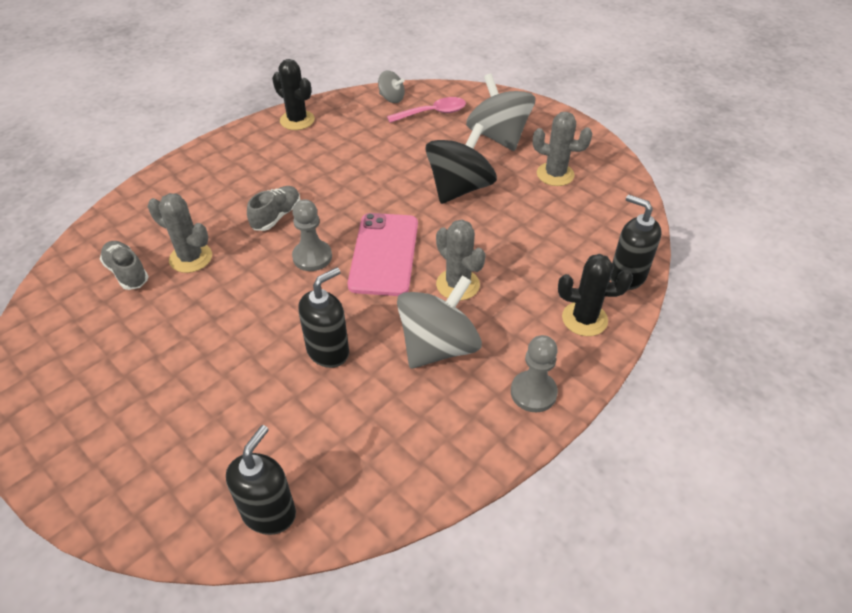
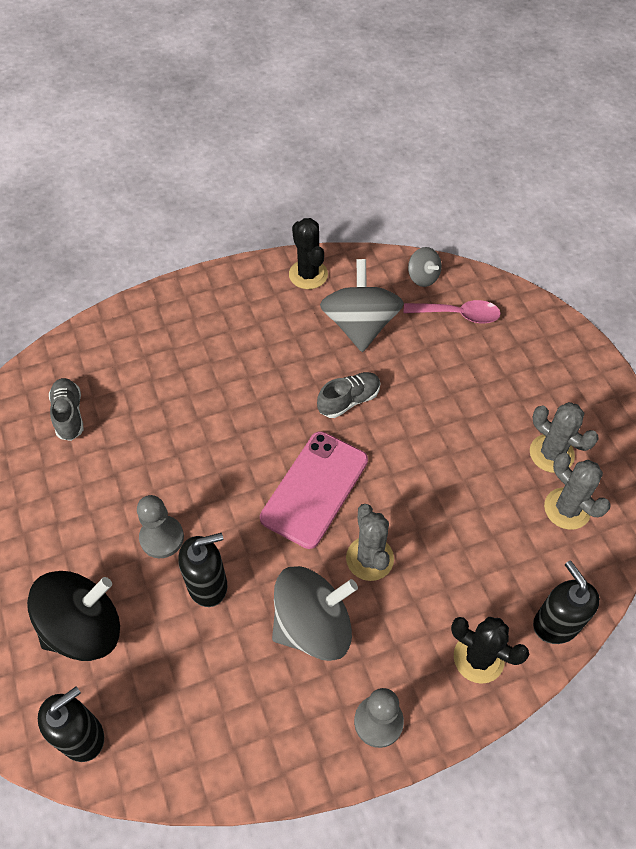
camera: 25 degrees right, 10 degrees up
(191, 258) = (131, 419): grey cactus -> grey cactus (567, 509)
(276, 216) = (232, 398): grey shoe -> grey shoe (349, 400)
(312, 257) = (243, 464): grey pawn -> grey pawn (162, 537)
(459, 188) = (434, 432): black spinning top -> black spinning top (84, 628)
(498, 136) = (515, 375): grey spinning top -> grey spinning top (360, 325)

